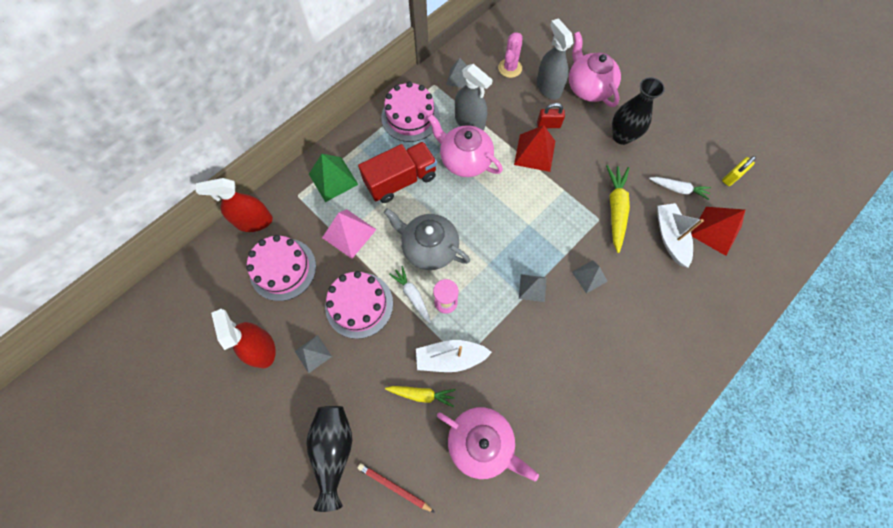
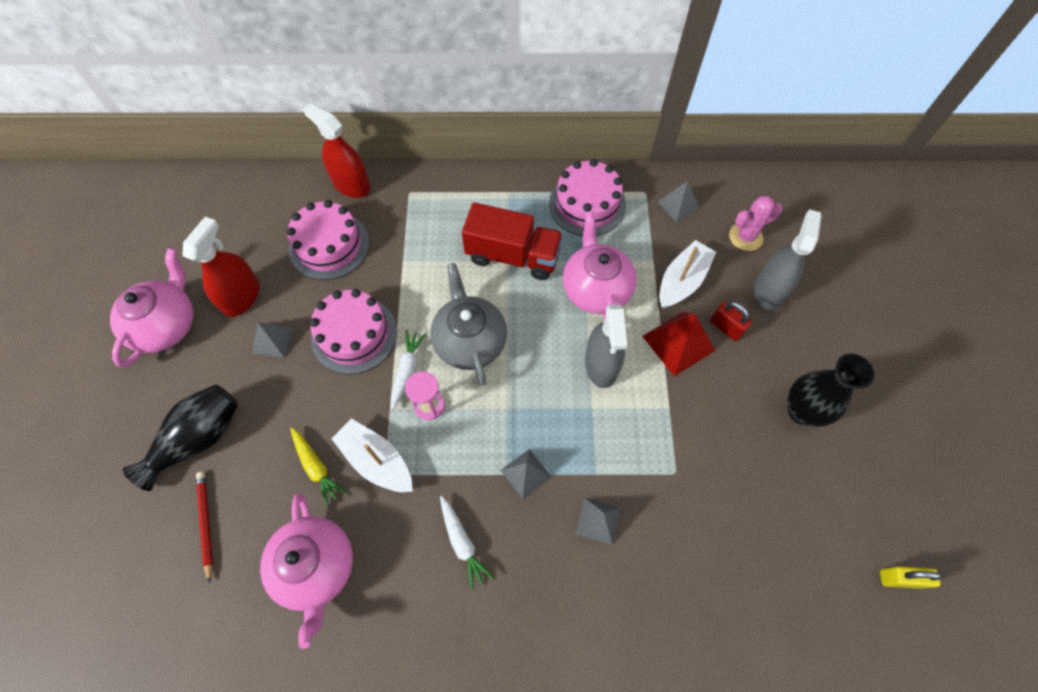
camera: 45 degrees right, 5 degrees down
(333, 179) = (454, 204): green pyramid -> none
(349, 233) = (415, 263): pink pyramid -> none
(469, 122) = (642, 256): grey spray bottle -> grey spray bottle (601, 365)
(588, 88) = (817, 327): pink teapot -> pink teapot (166, 325)
(615, 209) = (706, 480): yellow carrot -> none
(670, 237) = (739, 570): white boat -> white boat (682, 281)
(678, 189) = (809, 528): white carrot -> white carrot (462, 543)
(715, 230) = (807, 618): red pyramid -> none

